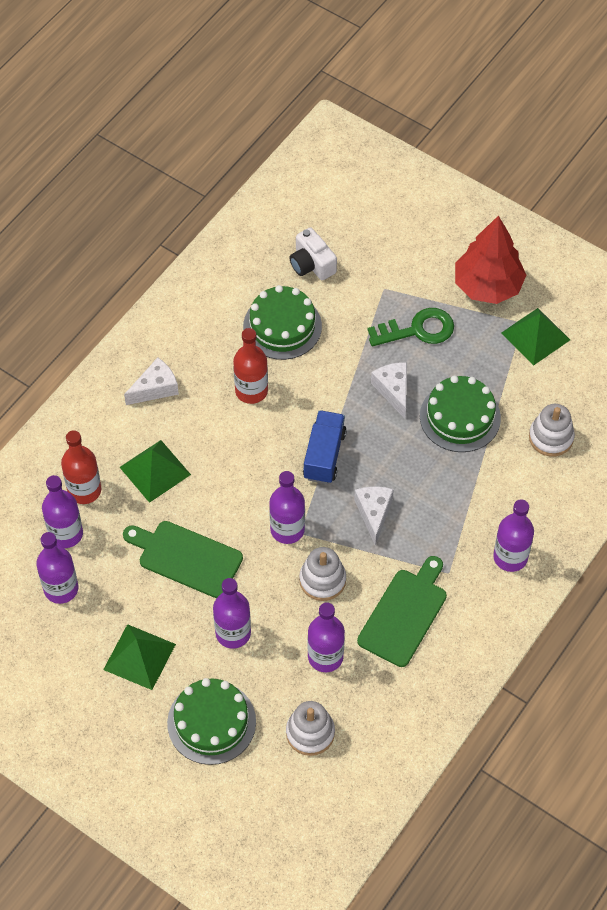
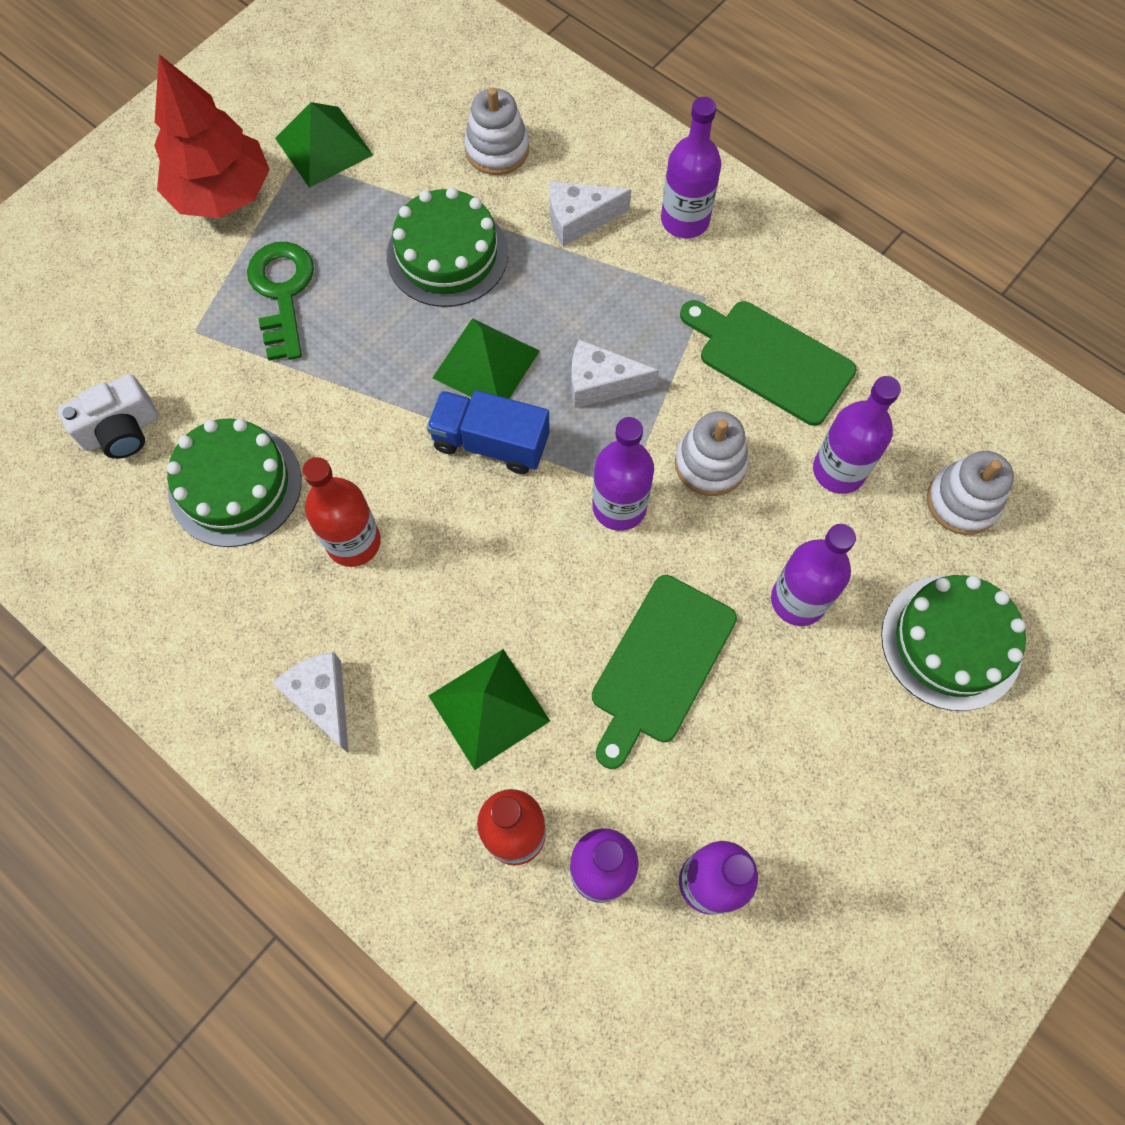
camera: 85 degrees left, 10 degrees up
(139, 657) = (839, 750): green pyramid -> green pyramid (486, 364)
(393, 390) = (387, 336): white cheese -> white cheese (579, 219)

